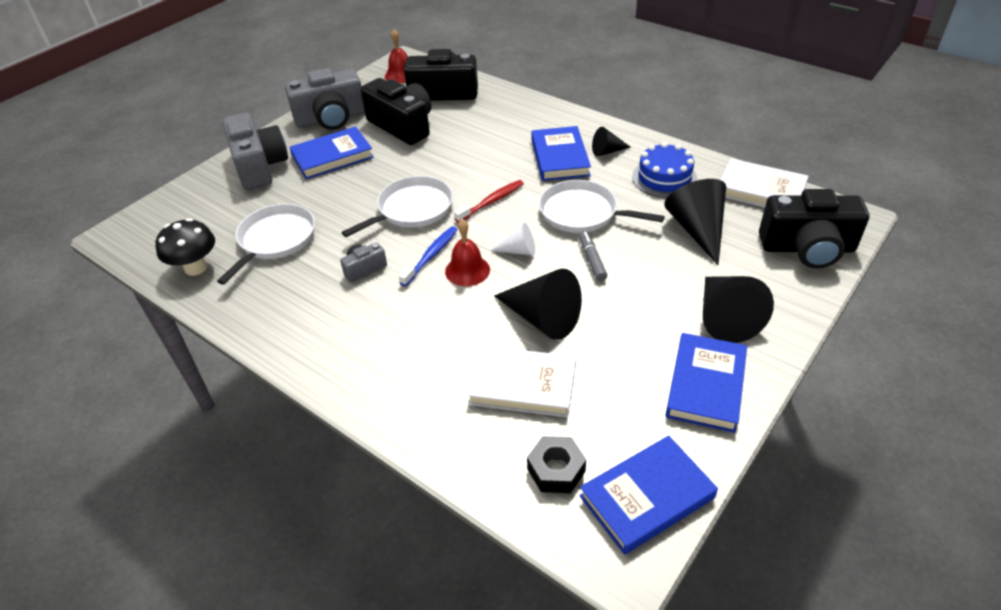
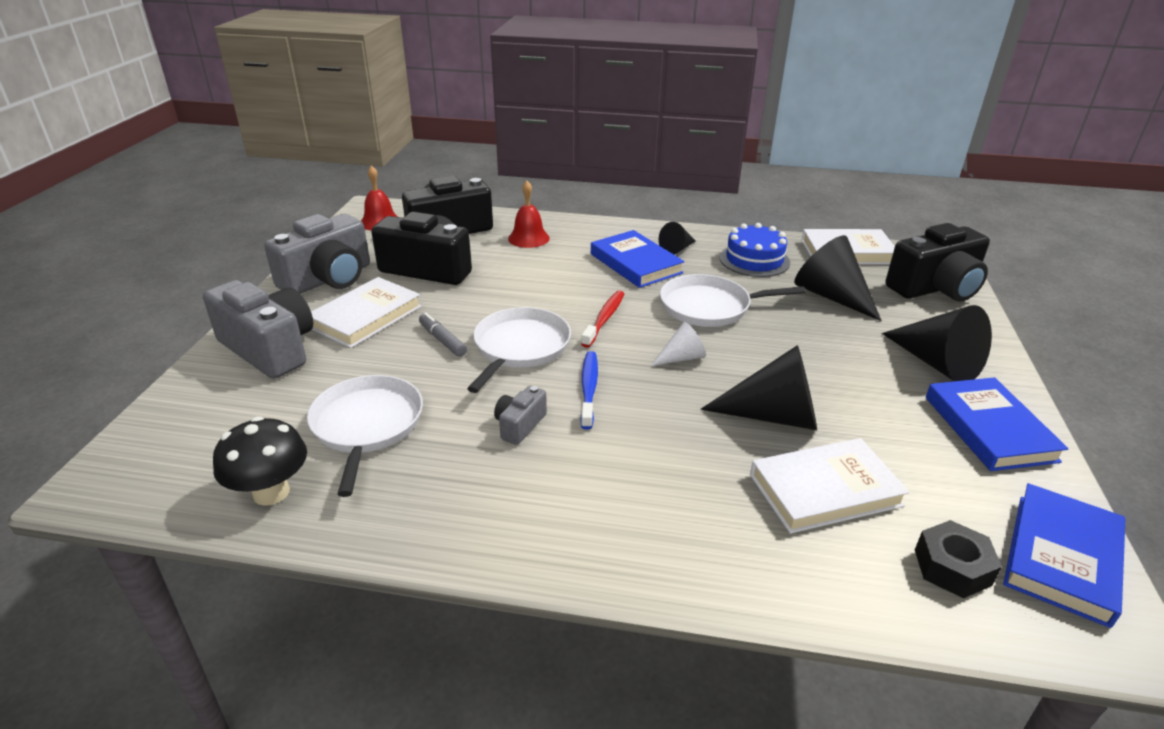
camera: 30 degrees left, 10 degrees down
(332, 157) = (366, 317): blue book -> white book
(467, 270) = (645, 392): red bell -> red bell (528, 238)
(592, 260) = (764, 347): grey marker -> grey marker (442, 340)

